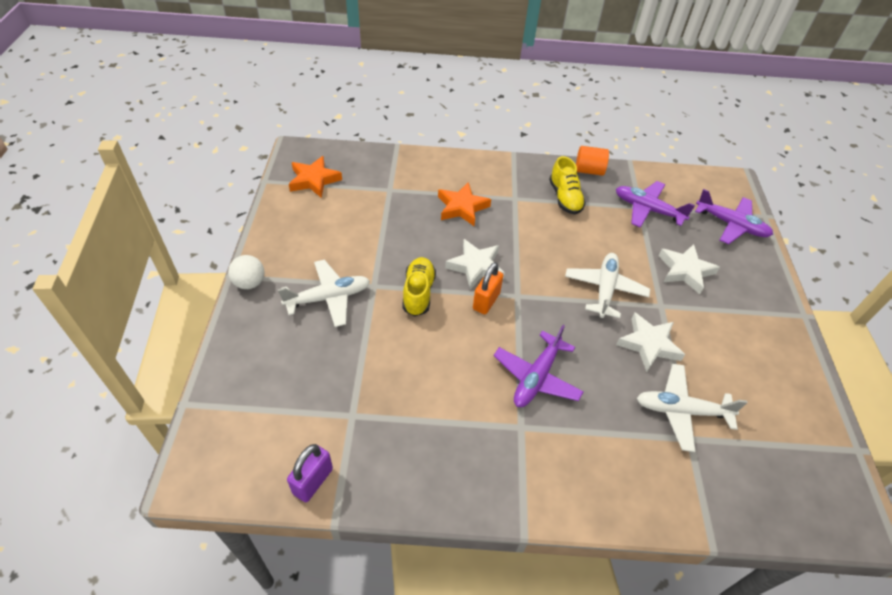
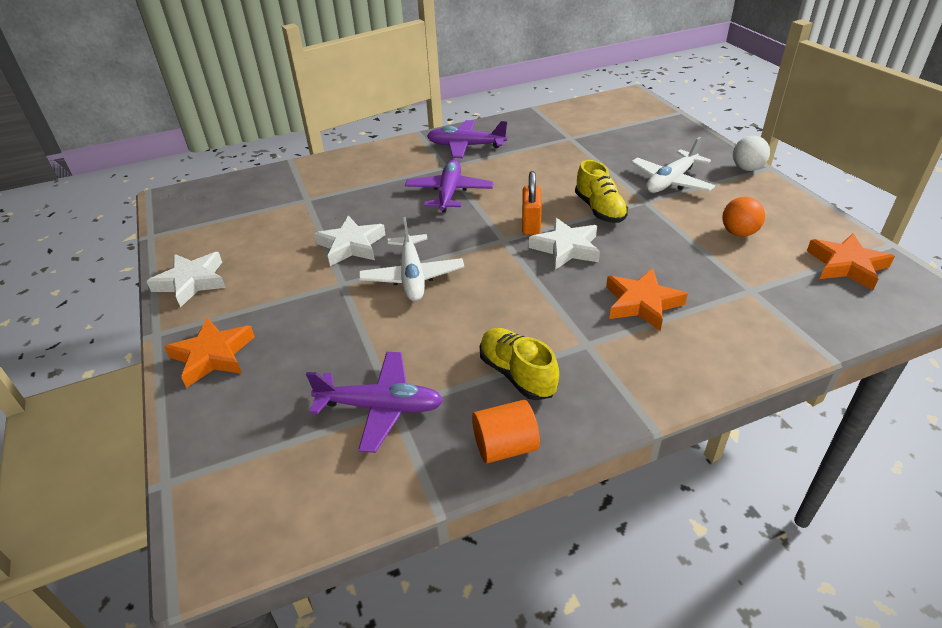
camera: 160 degrees right, 10 degrees down
(313, 481) = (562, 112): purple padlock -> none
(344, 227) = (738, 233): none -> orange ball
(681, 410) = (315, 212): white plane -> none
(685, 271) = (314, 332): white star -> white star (191, 282)
(731, 225) = (235, 435): purple plane -> purple plane (466, 146)
(755, 280) = (213, 356): none -> orange star

